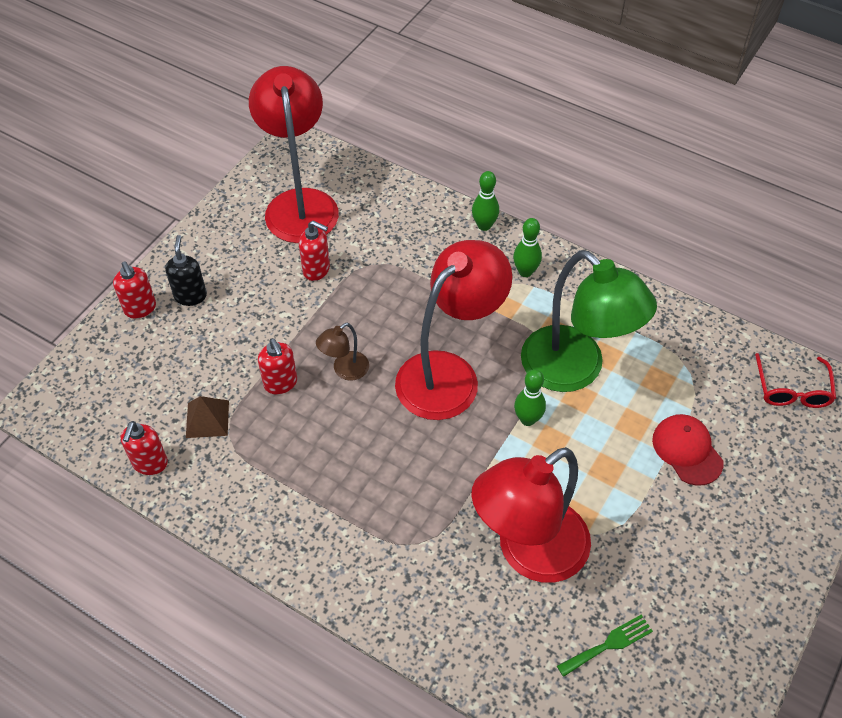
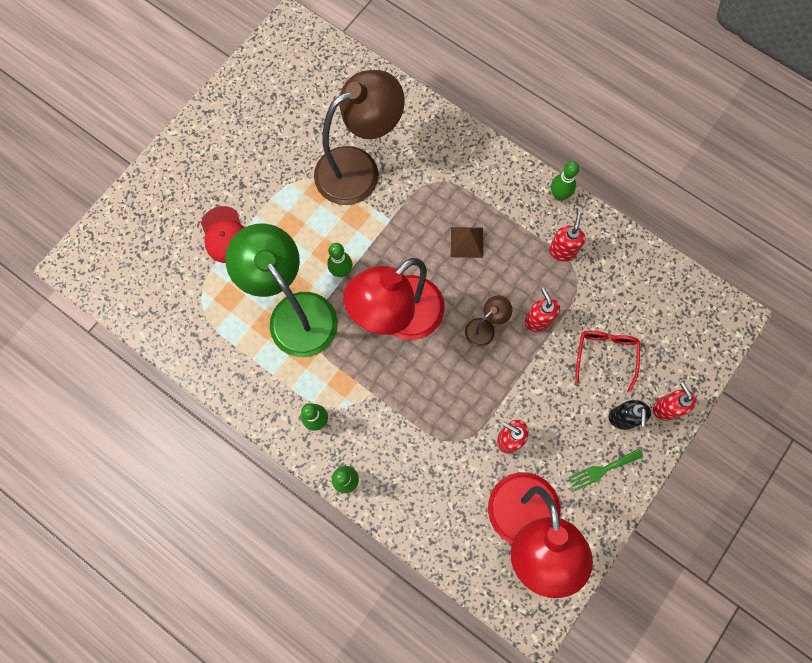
camera: 175 degrees left, 20 degrees up
(150, 463) = (635, 258): red soap dispenser -> red soap dispenser (562, 251)
(207, 419) = (595, 293): brown pyramid -> brown pyramid (466, 242)
(245, 538) = (559, 195): none -> green bowling pin
(528, 552) = (359, 169): red lamp -> brown lamp
(608, 644) = (317, 106): green fork -> green fork (602, 470)
(792, 390) = (124, 279): red glasses -> red glasses (605, 355)

